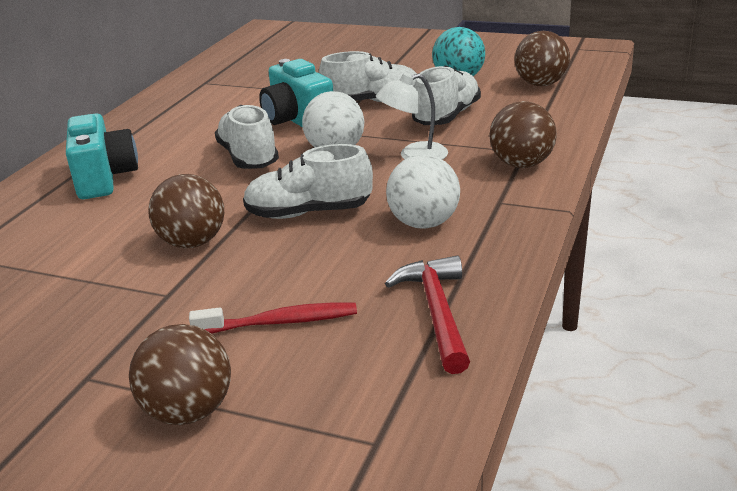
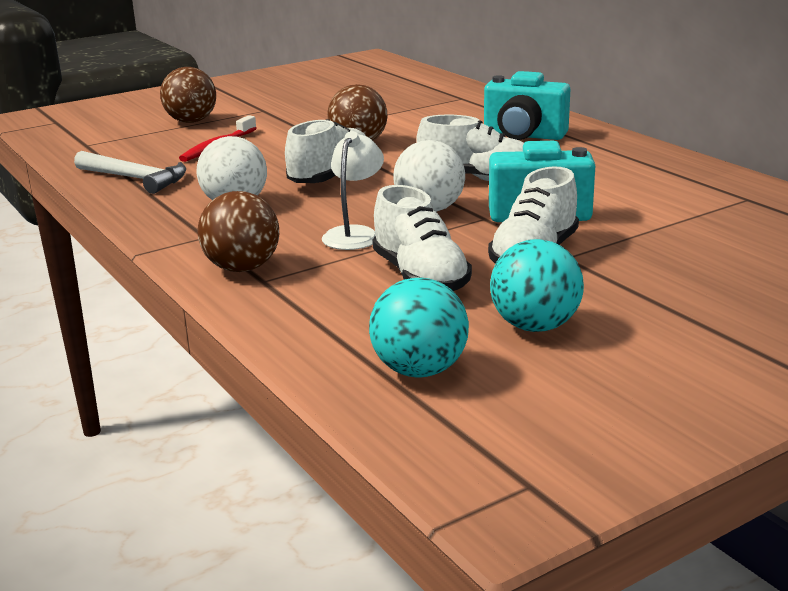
camera: 125 degrees right, 5 degrees down
(437, 313) = (135, 178): red hammer -> white hammer
(541, 84) = (419, 370): brown ball -> turquoise ball

